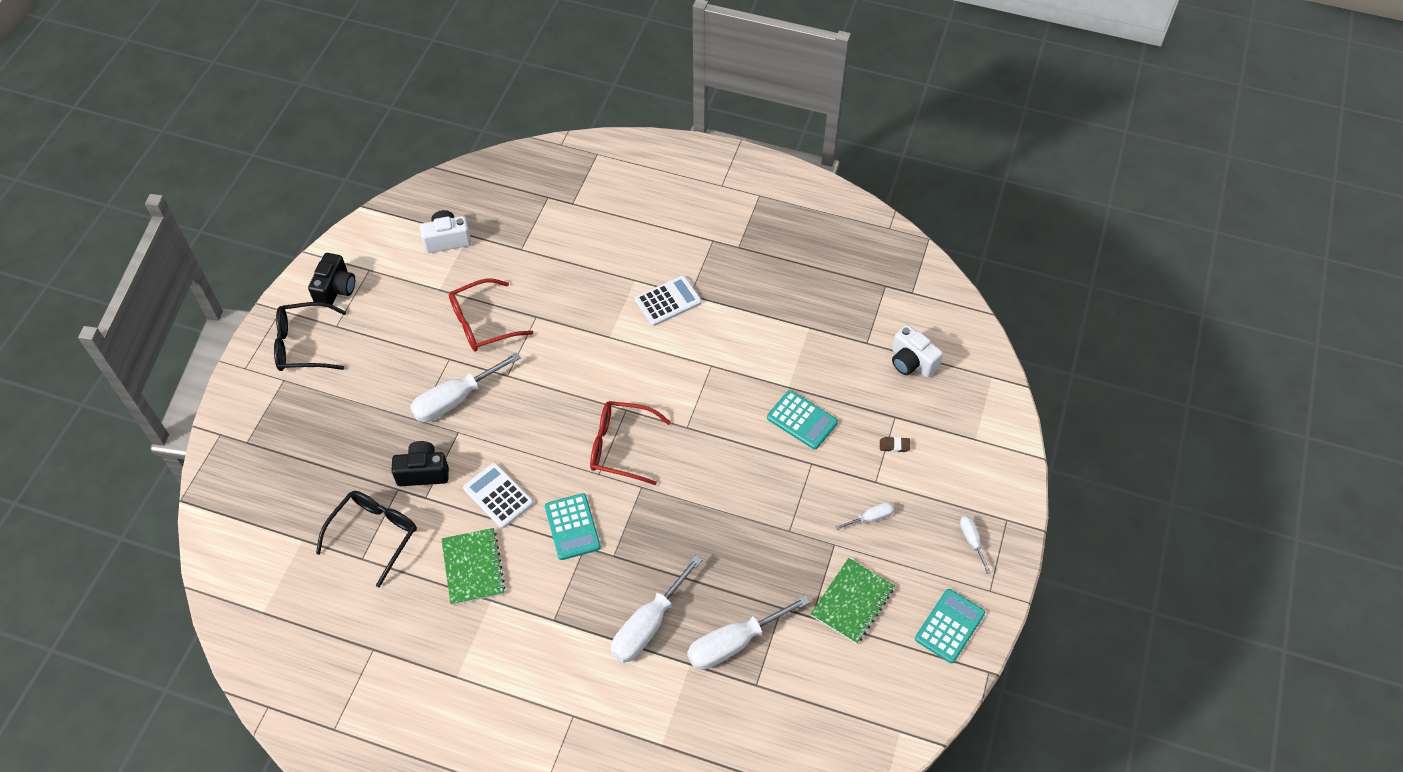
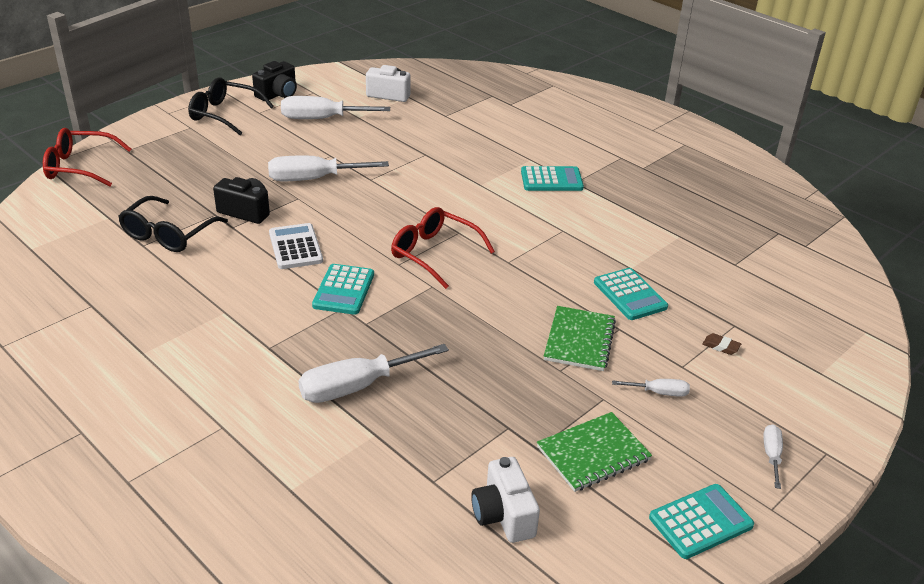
camera: 25 degrees right, 20 degrees down
(374, 534) = (168, 234): black glasses -> black glasses turned 150 degrees clockwise
(473, 567) = (230, 284): green notebook -> green notebook (579, 340)
(482, 323) = (376, 145): red glasses -> red glasses (80, 167)
(668, 301) = (551, 180): white calculator -> turquoise calculator
(733, 643) = (435, 436): white screwdriver -> white screwdriver (322, 119)
(912, 362) = (777, 292): white camera -> white camera (503, 515)

